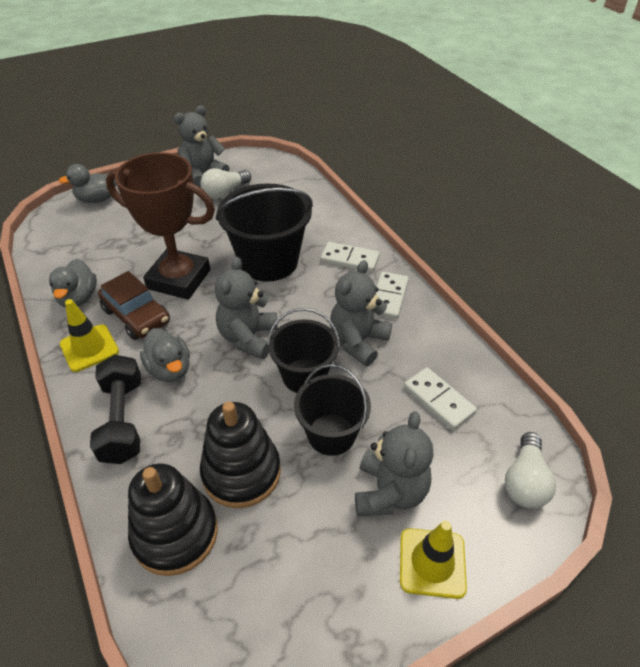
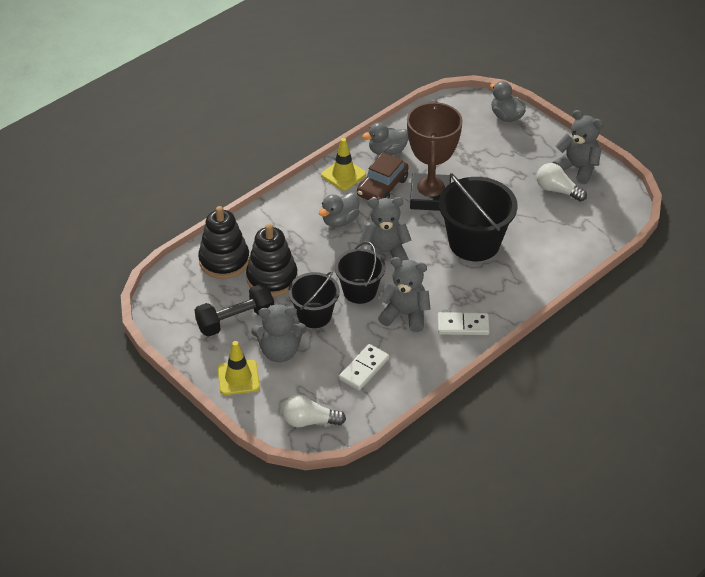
camera: 75 degrees right, 0 degrees up
(122, 420) = (291, 212): black dumbbell -> black dumbbell (235, 320)
(350, 259) = (501, 293): white domino -> none

